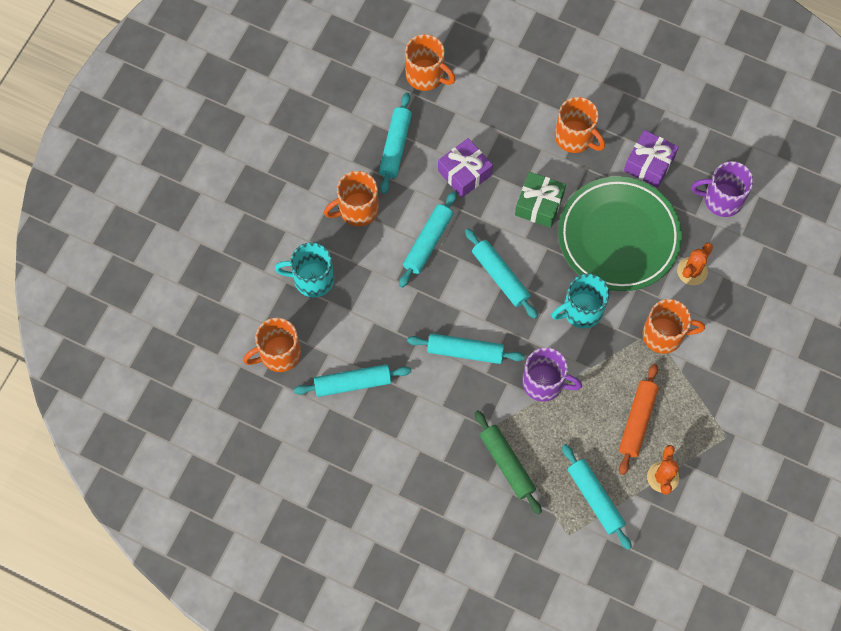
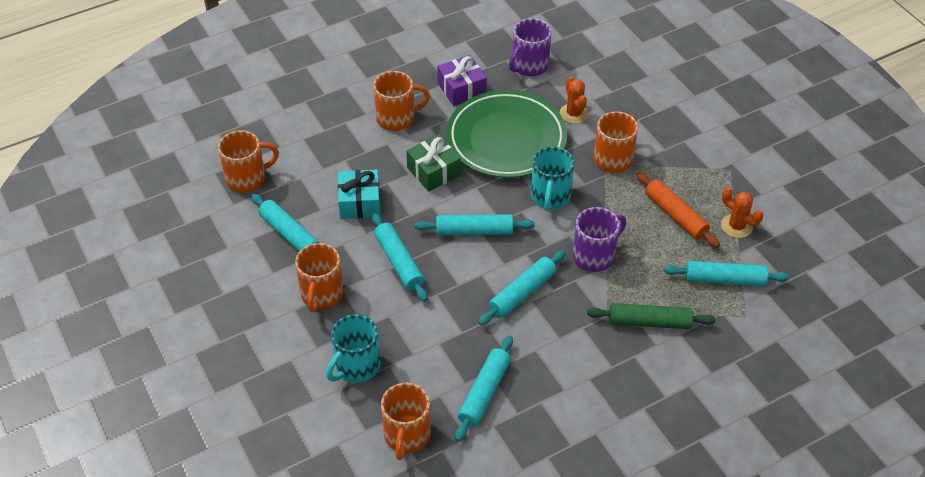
camera: 55 degrees left, 20 degrees down
(464, 173) = (360, 202): purple gift -> turquoise gift

